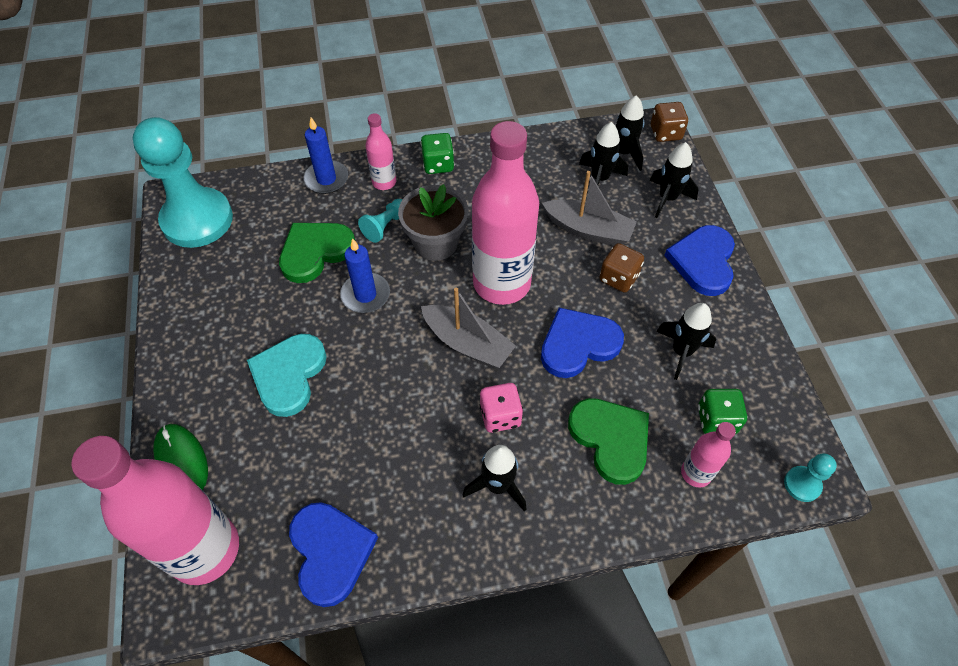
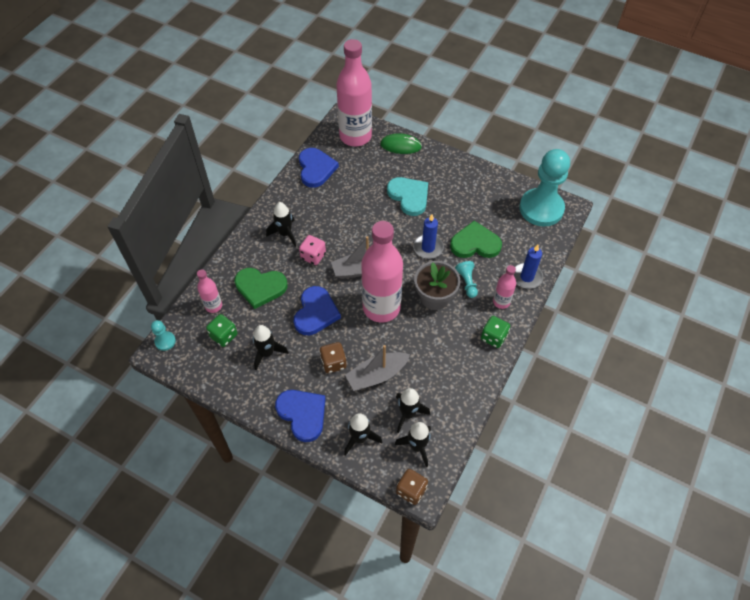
camera: 130 degrees right, 0 degrees up
(315, 252) = (475, 243): green heart -> green heart turned 90 degrees counterclockwise
(330, 552) = (316, 169): blue heart -> blue heart turned 120 degrees counterclockwise

